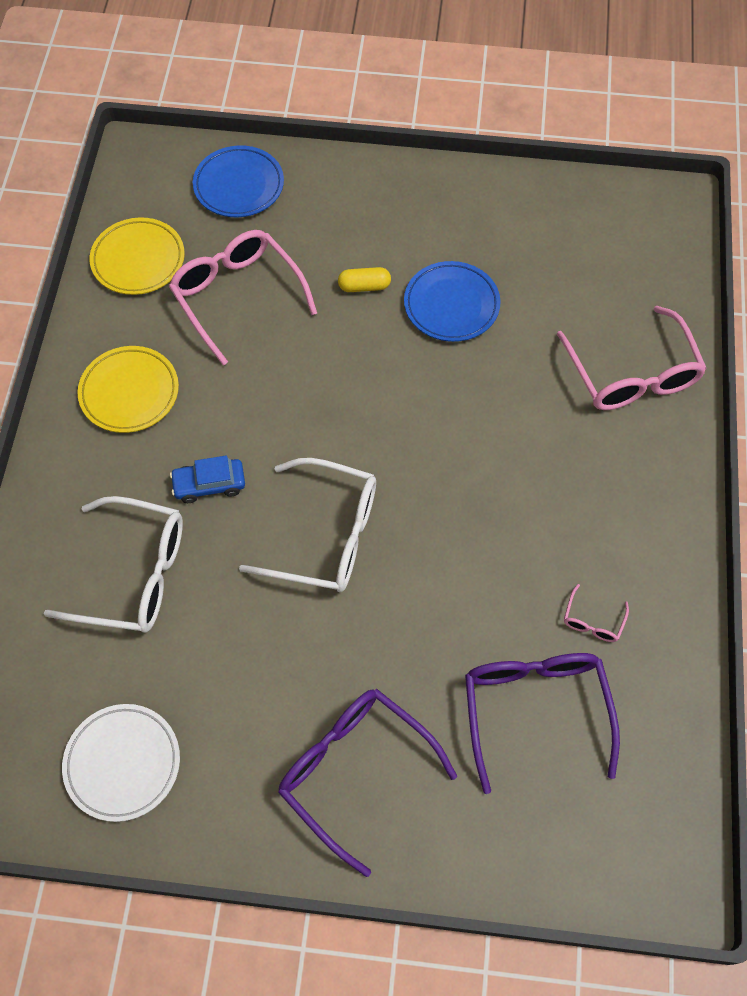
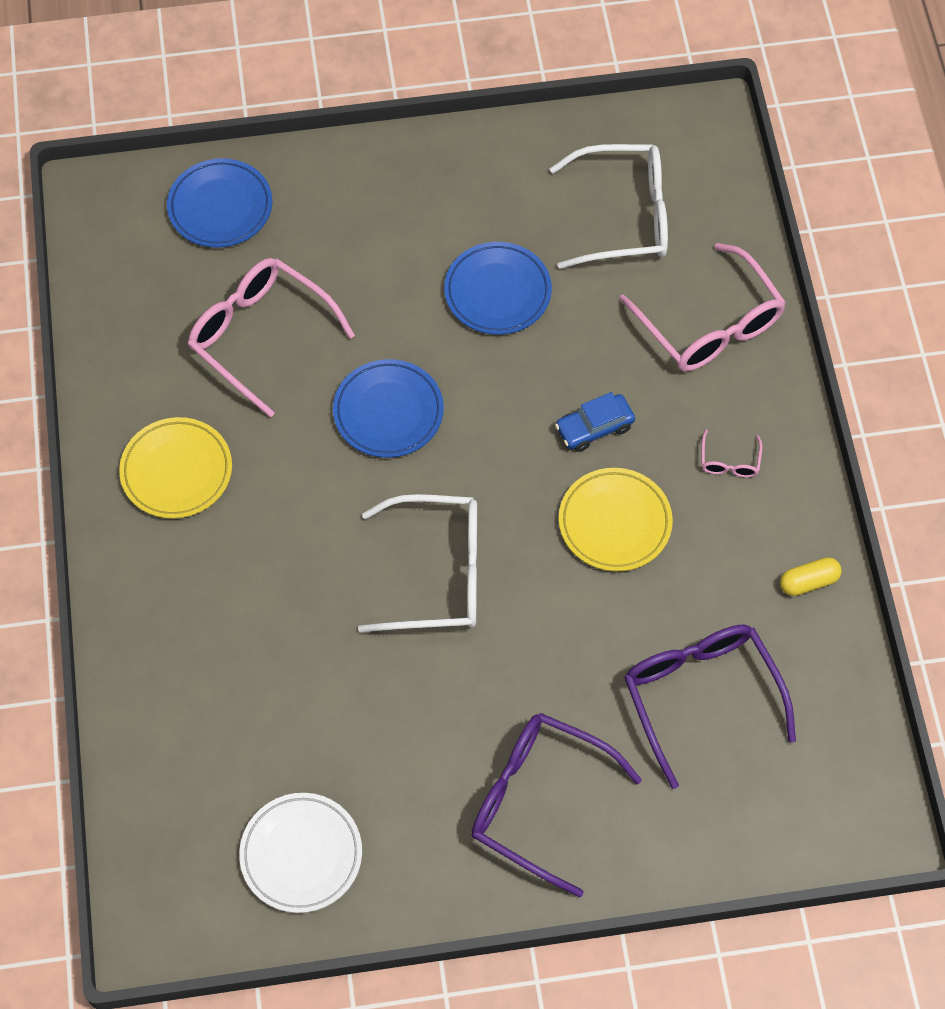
camera: 15 degrees left, 0 degrees up
(132, 574) = (246, 664): white glasses -> white glasses (622, 216)
(138, 260) = (135, 320): yellow plate -> yellow plate (614, 523)
(209, 484) = (297, 550): blue car -> blue car (594, 428)
(326, 384) = (388, 412): none -> blue plate
(364, 286) = (396, 292): yellow capsule -> yellow capsule (808, 582)
(593, 620) = (735, 593): pink glasses -> pink glasses (729, 461)

